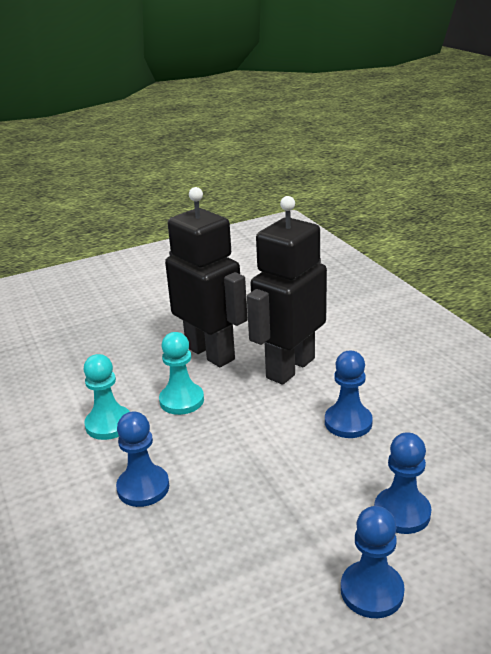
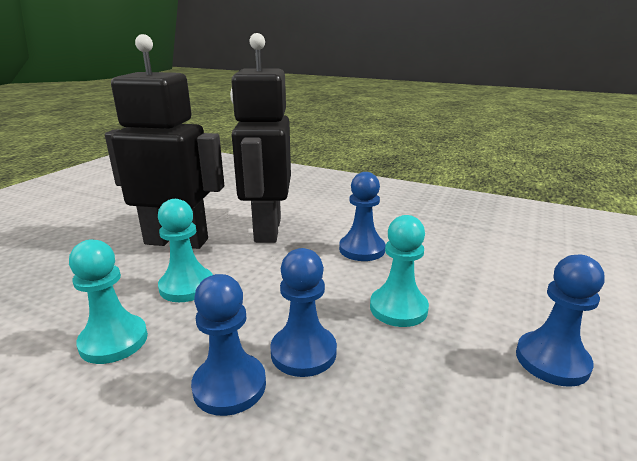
camera: 40 degrees left, 5 degrees down
(309, 490) = (398, 308): none -> turquoise pawn
(402, 512) = (483, 292): blue pawn -> blue pawn (303, 352)

